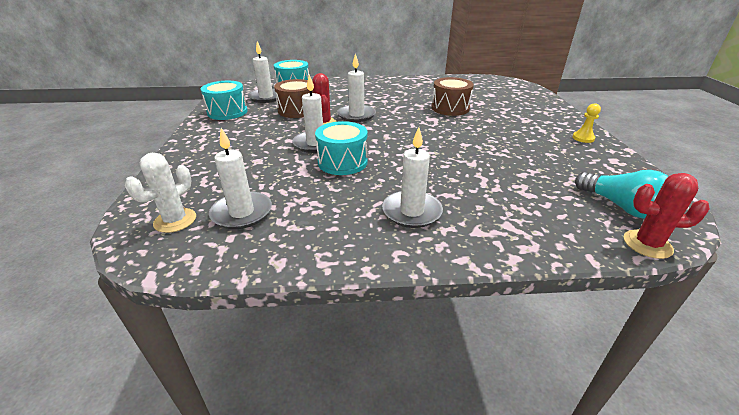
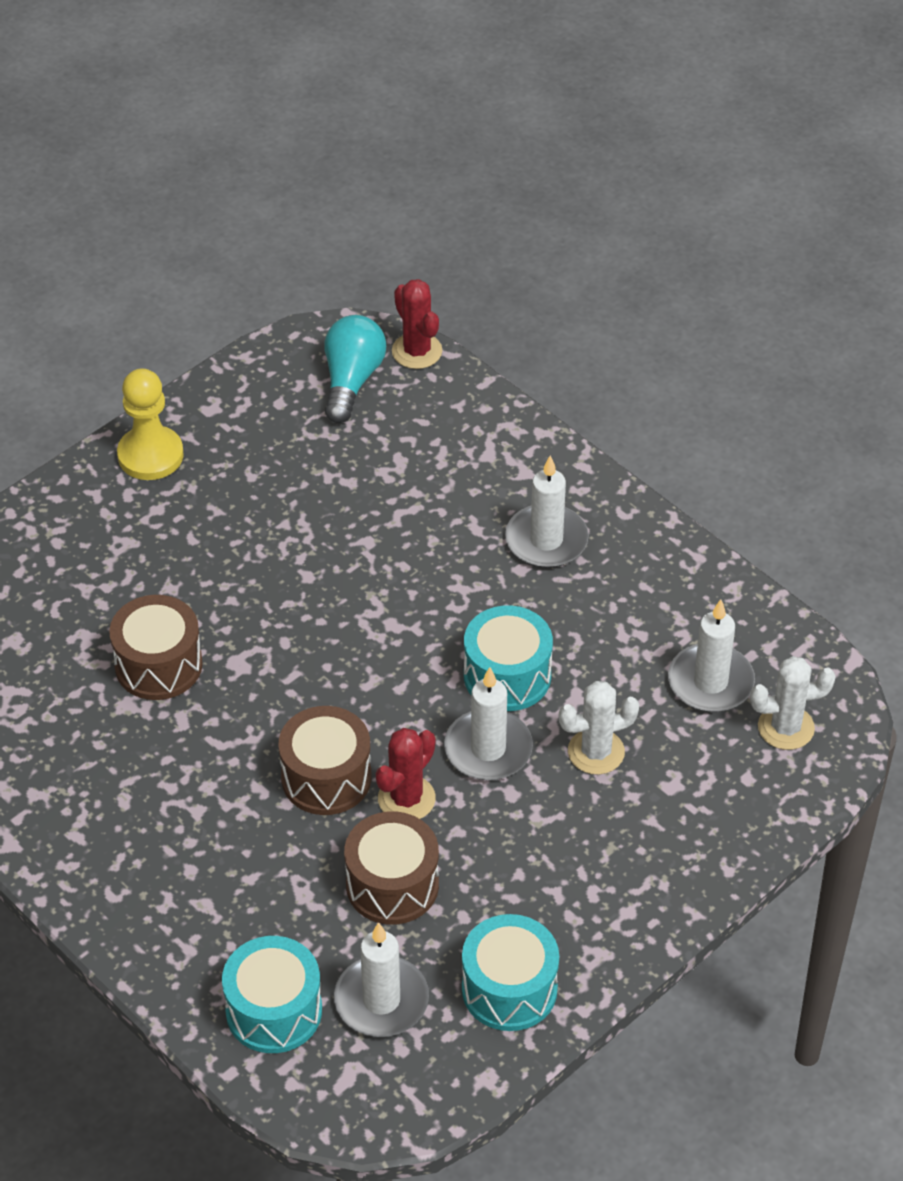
camera: 130 degrees left, 15 degrees up
(270, 163) = (596, 752): none -> white cactus
(356, 115) = (326, 777): white candle -> brown drum
(583, 138) = (150, 455): yellow pawn -> yellow pawn, size x1.77

